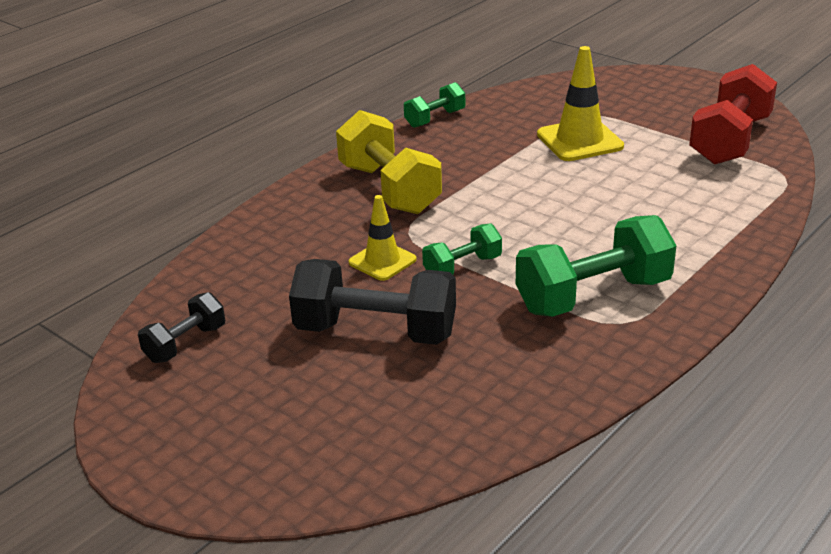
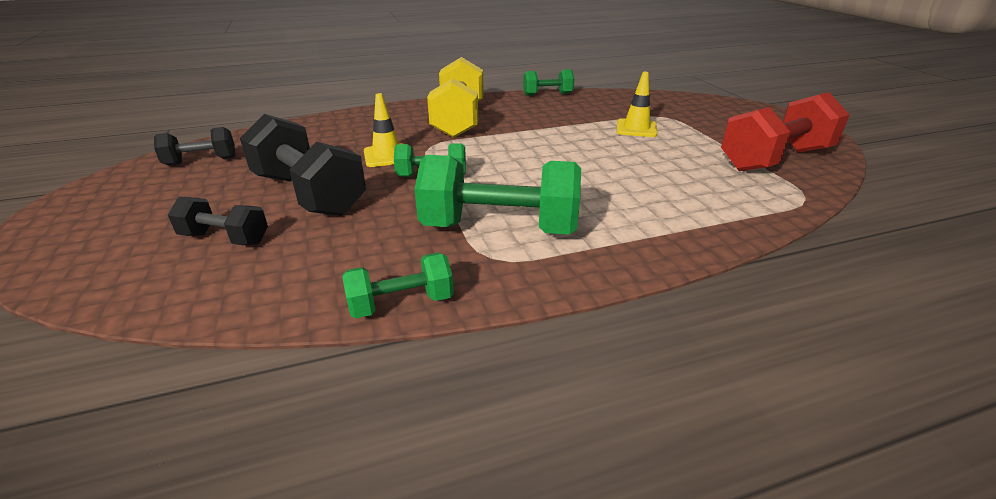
camera: 30 degrees right, 0 degrees up
(374, 402) = (225, 238): none -> black dumbbell
(579, 140) = (636, 128): yellow traffic cone -> yellow traffic cone, size x0.64
(605, 385) = (401, 303): none -> green dumbbell

